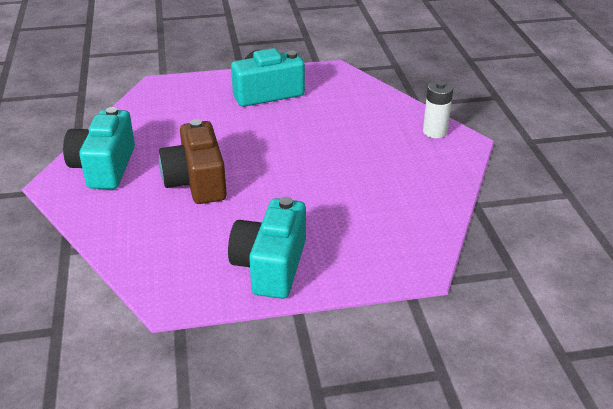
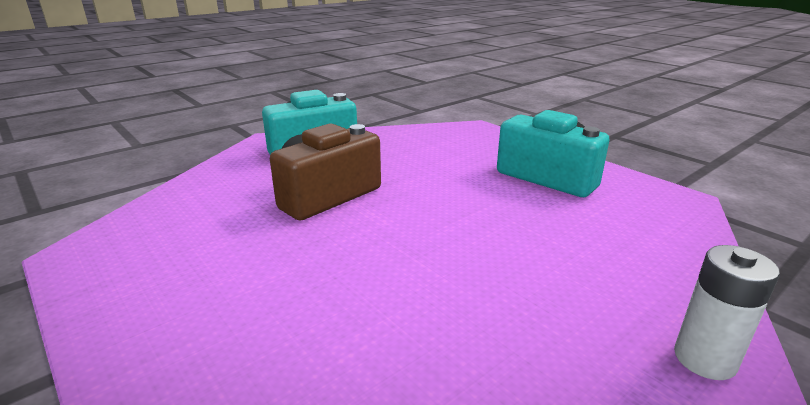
camera: 60 degrees right, 10 degrees down
(270, 266) = (166, 303): turquoise camera -> none

